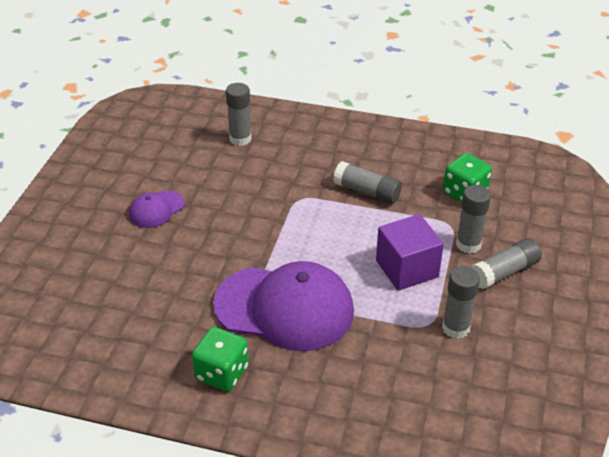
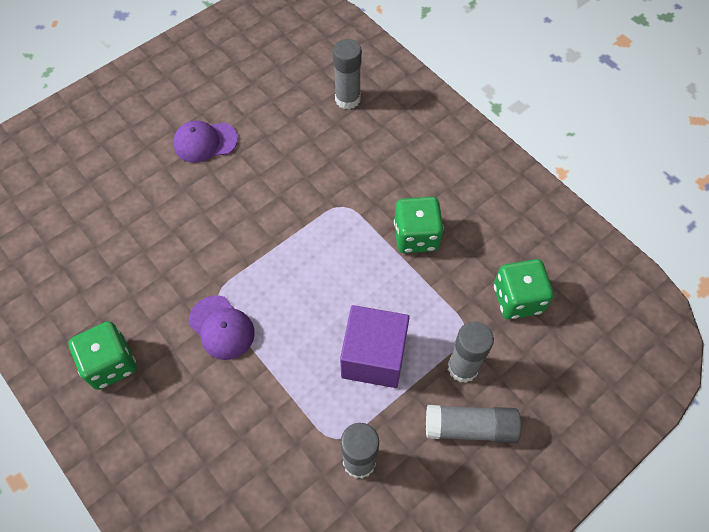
camera: 35 degrees right, 20 degrees up
(284, 308) = (221, 328): purple cap -> purple cap, size x0.47
(367, 191) = (416, 236): grey glue stick -> green dice

